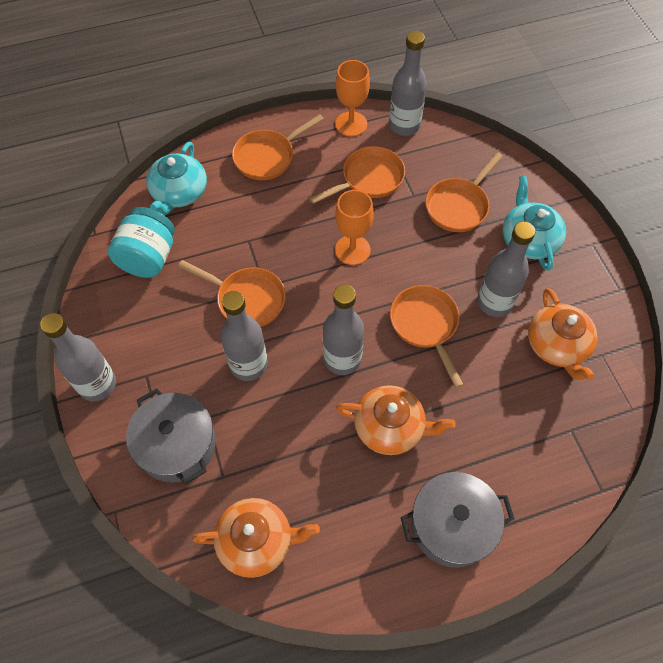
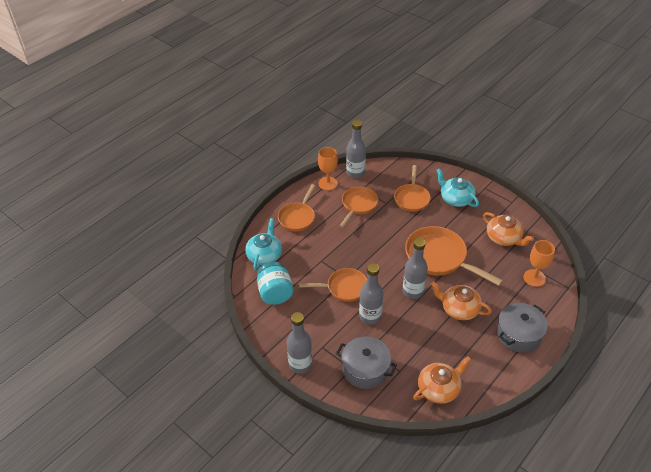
camera: 30 degrees left, 15 degrees down
(179, 193) = (264, 255): turquoise teapot -> turquoise teapot turned 150 degrees counterclockwise
(352, 250) = (377, 241): orange goblet -> orange goblet (534, 278)
(390, 427) = (459, 309): orange teapot -> orange teapot turned 135 degrees counterclockwise
(425, 325) = (439, 258): orange pan -> orange pan, size x1.57
(494, 302) = (462, 233): grey bottle -> none

